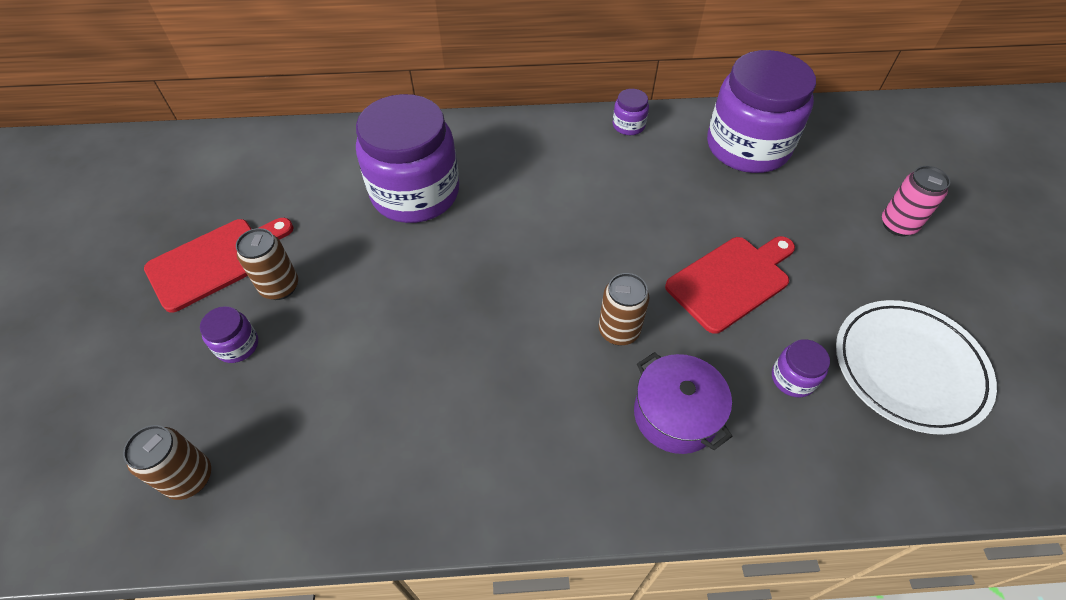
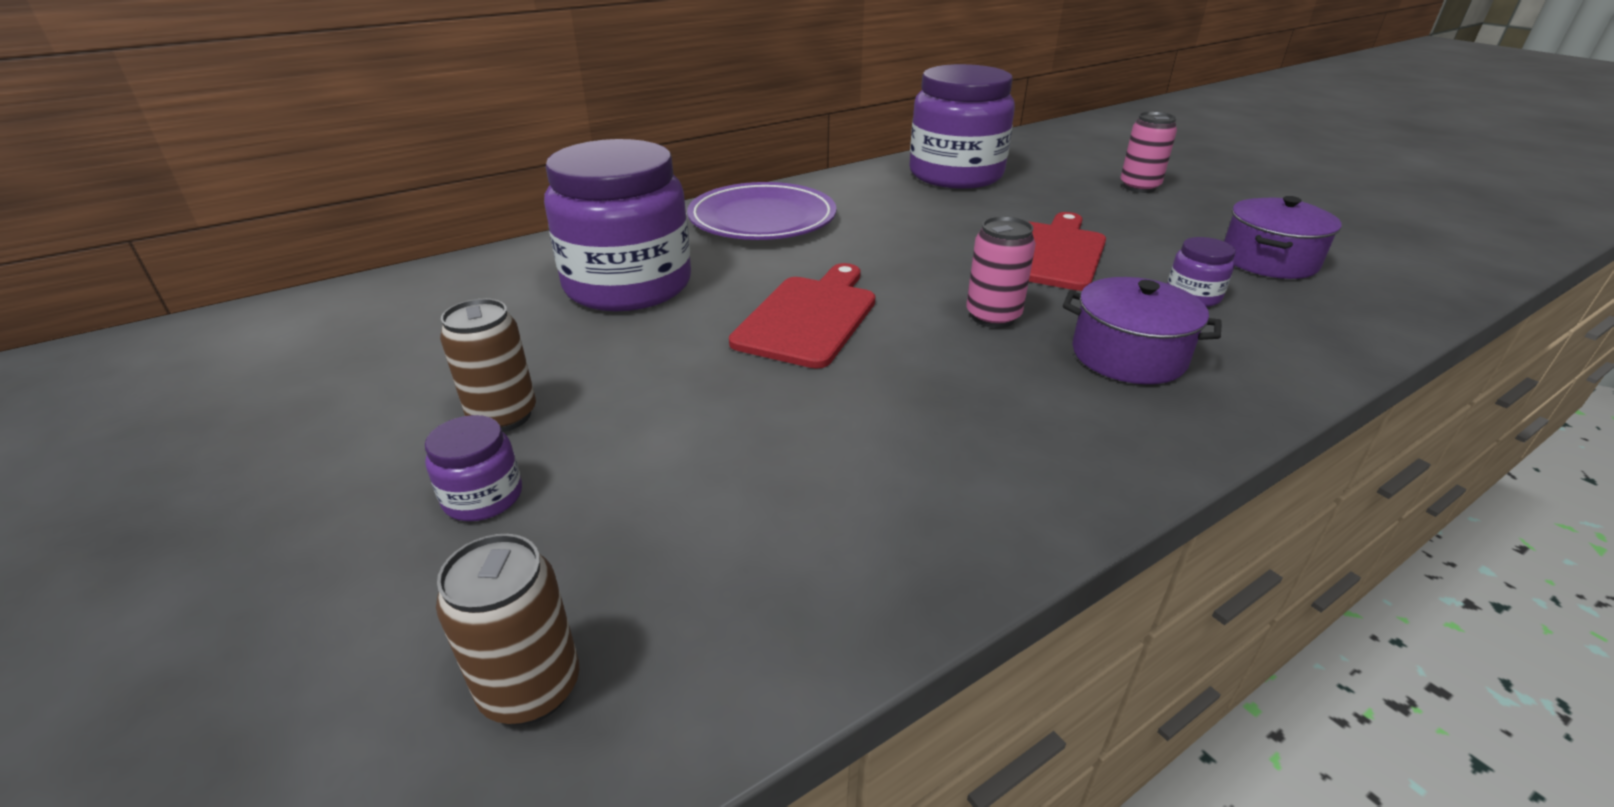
camera: 30 degrees left, 20 degrees down
(215, 261) = (362, 425): red cutting board -> red cutting board (809, 317)
(550, 151) = (762, 219): none -> purple plate
(618, 331) = (993, 317): brown can -> pink can
(628, 125) = (825, 186): purple jar -> none
(908, 368) = (1268, 260): white plate -> purple pot

